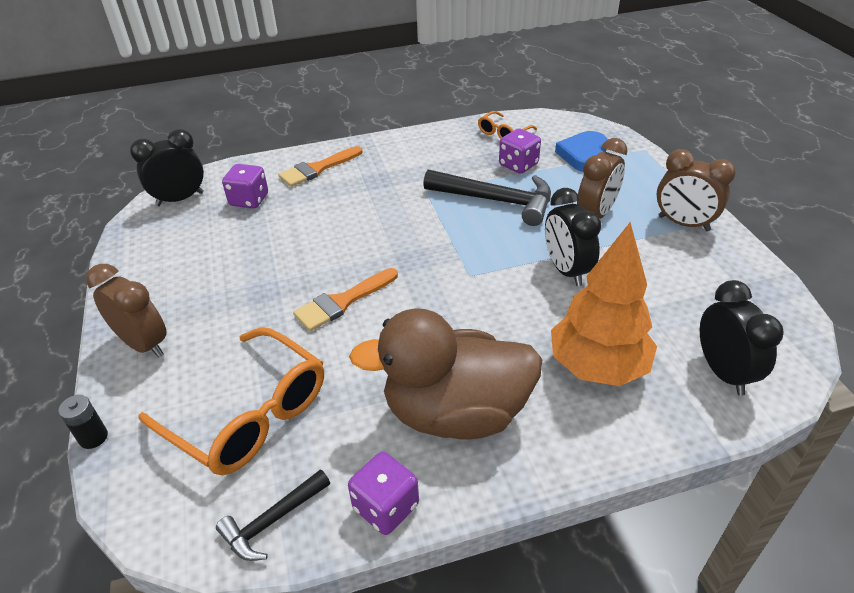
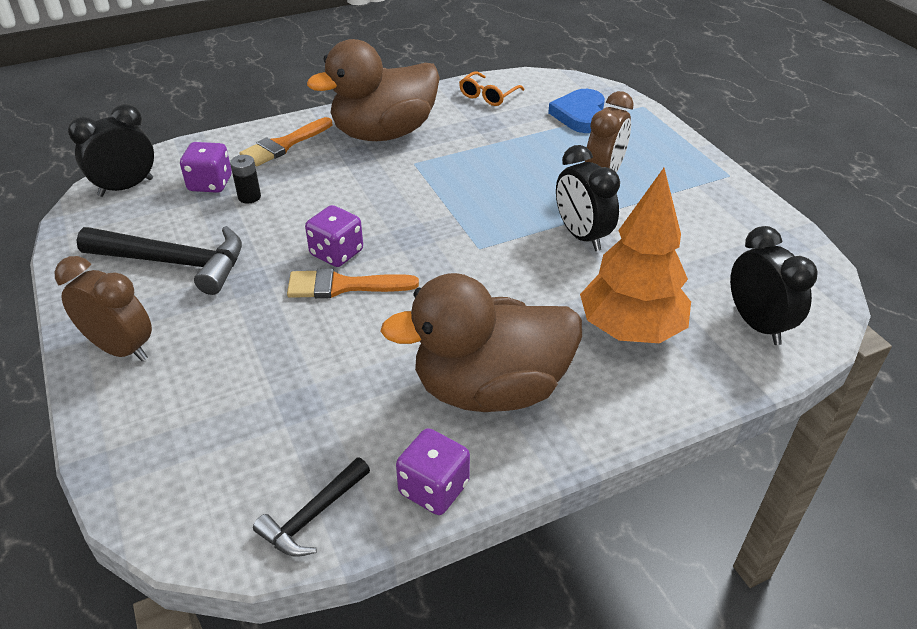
camera: 10 degrees left, 0 degrees up
(93, 437) = (85, 453): black battery -> black battery (249, 197)
(249, 415) = (262, 412): orange glasses -> none
(343, 302) = (343, 286): orange brush -> orange brush turned 45 degrees clockwise
(405, 163) = (384, 133): none -> brown duck
(496, 201) = (493, 168): black hammer -> black hammer (174, 263)
(518, 165) = (511, 129): purple dice -> purple dice (336, 253)
(683, 223) = (695, 180): brown clock -> none

